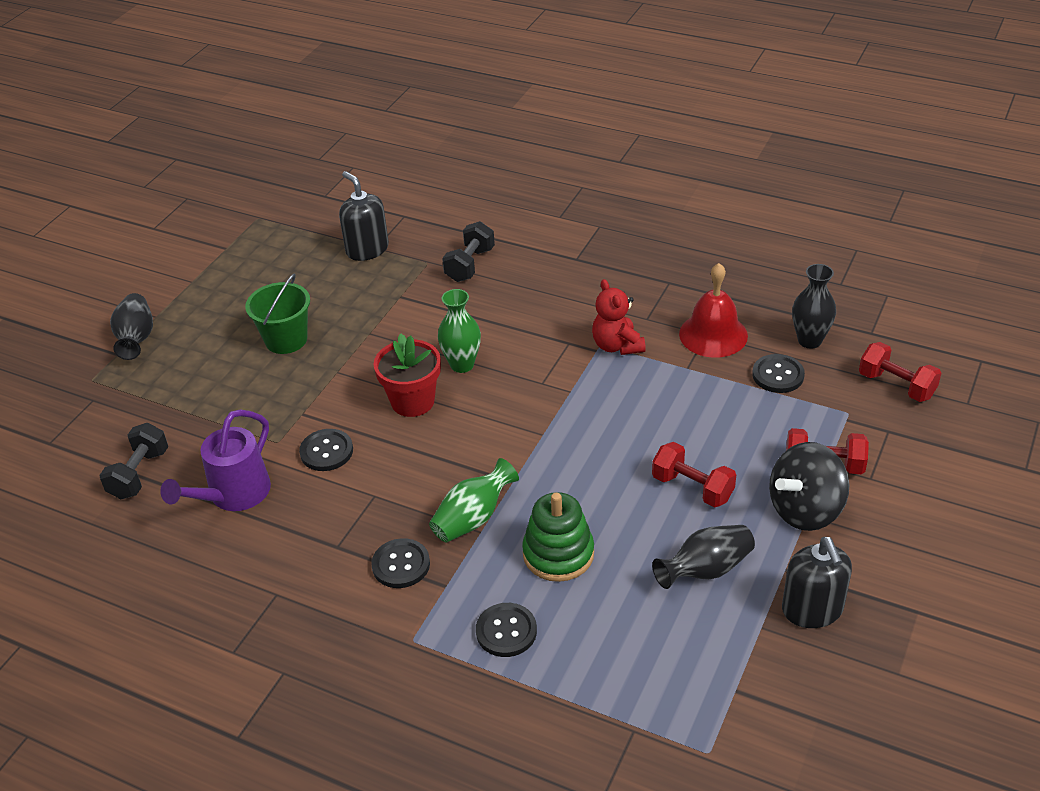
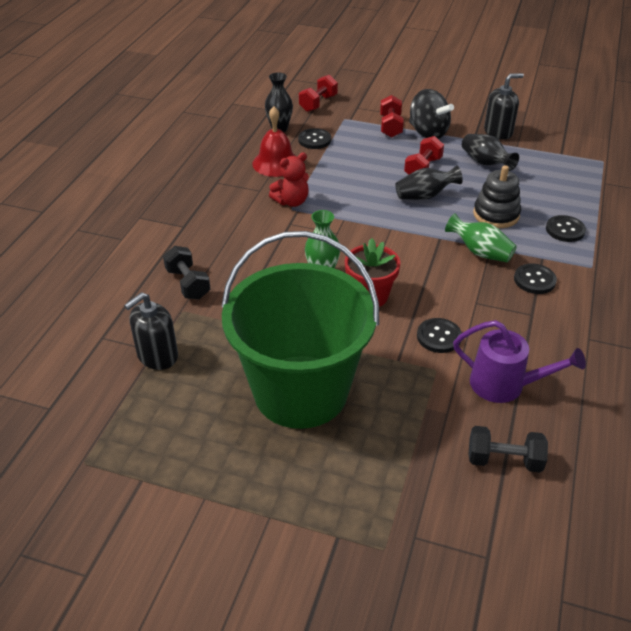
camera: 100 degrees left, 0 degrees up
(136, 339) = (310, 524): black vase -> black vase (425, 196)
(286, 339) = (300, 391): green bucket -> green bucket, size x2.26
(470, 265) = (188, 284): black dumbbell -> black dumbbell turned 45 degrees clockwise
(558, 554) = (496, 214): green stacking toy -> black stacking toy

